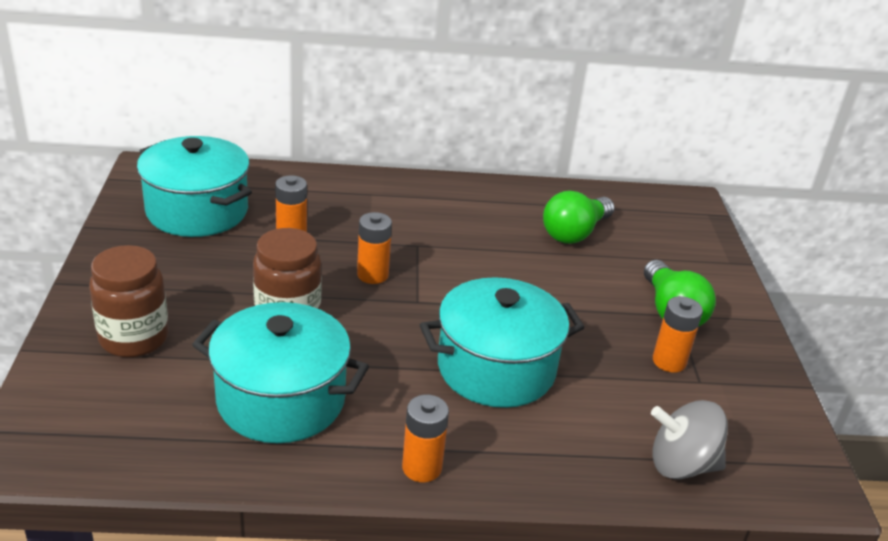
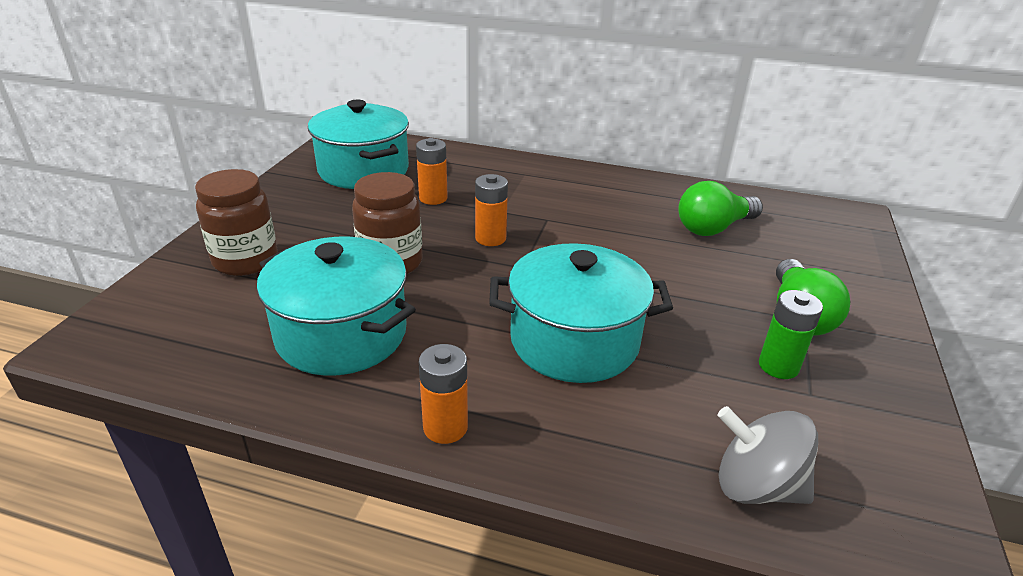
camera: 20 degrees right, 0 degrees up
(669, 361) = (778, 366): orange battery -> green battery

